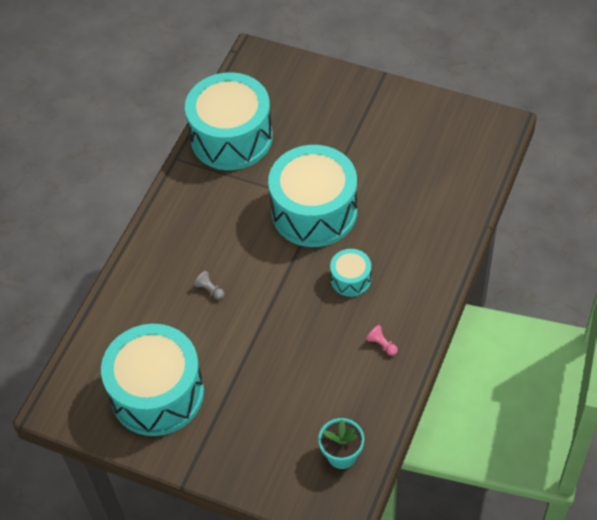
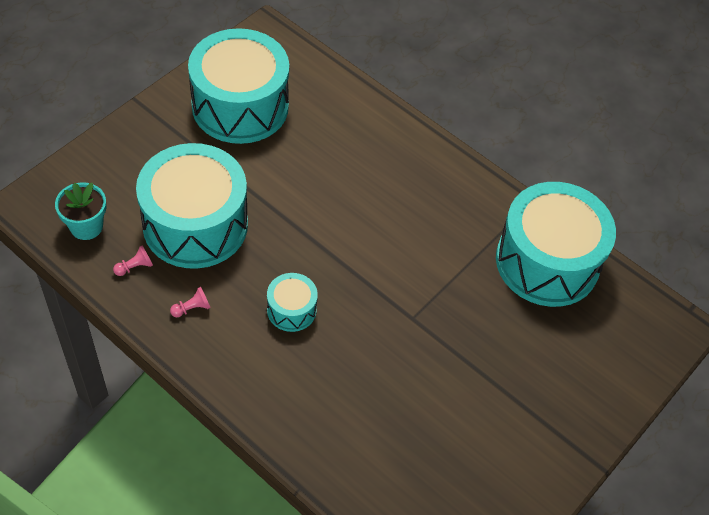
camera: 100 degrees right, 0 degrees up
(210, 289) = (340, 180): grey pawn -> none
(314, 211) = (403, 307): turquoise drum -> turquoise drum (195, 224)
(364, 400) = (135, 267): none -> pink pawn

